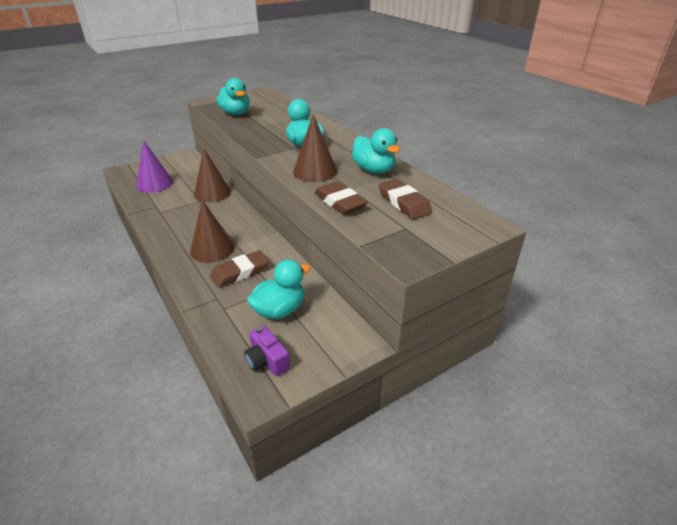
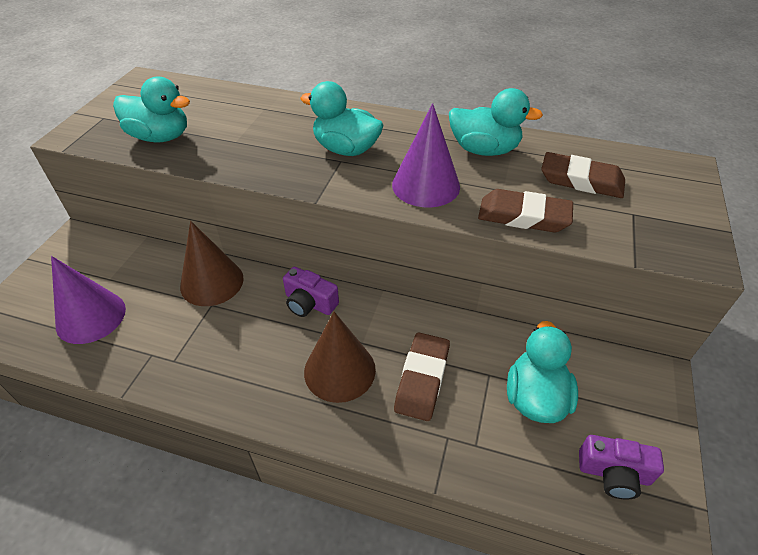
camera: 40 degrees left, 10 degrees up
(238, 219) = (309, 303): none -> purple camera
(315, 171) = (426, 185): brown cone -> purple cone

